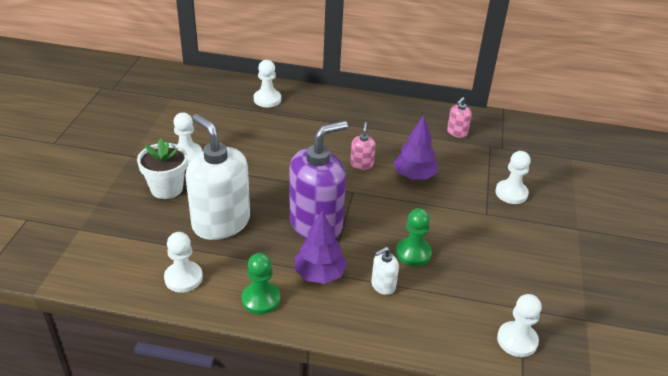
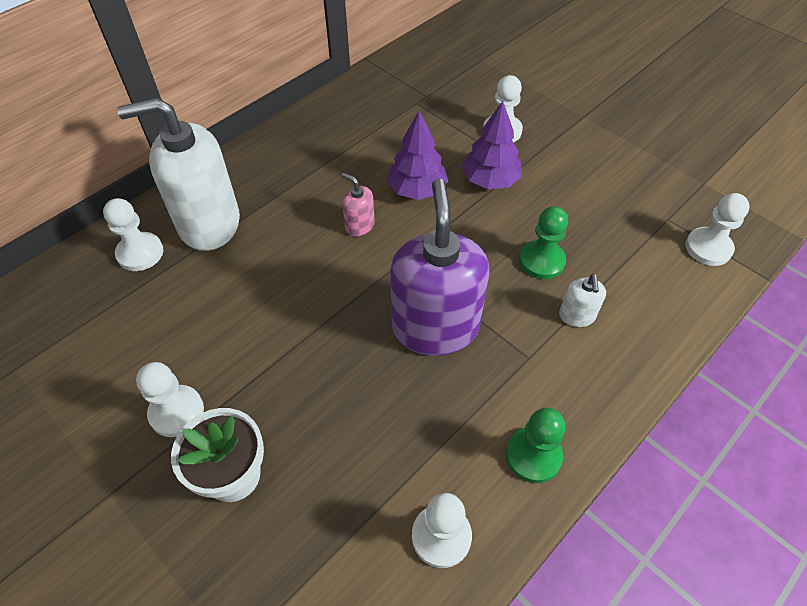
camera: 55 degrees left, 15 degrees up
(221, 222) = (359, 435): white soap dispenser -> white soap dispenser (209, 223)
(319, 274) = (524, 369): purple tree -> purple tree (490, 181)
(457, 132) = (372, 114): pink soap dispenser -> none

